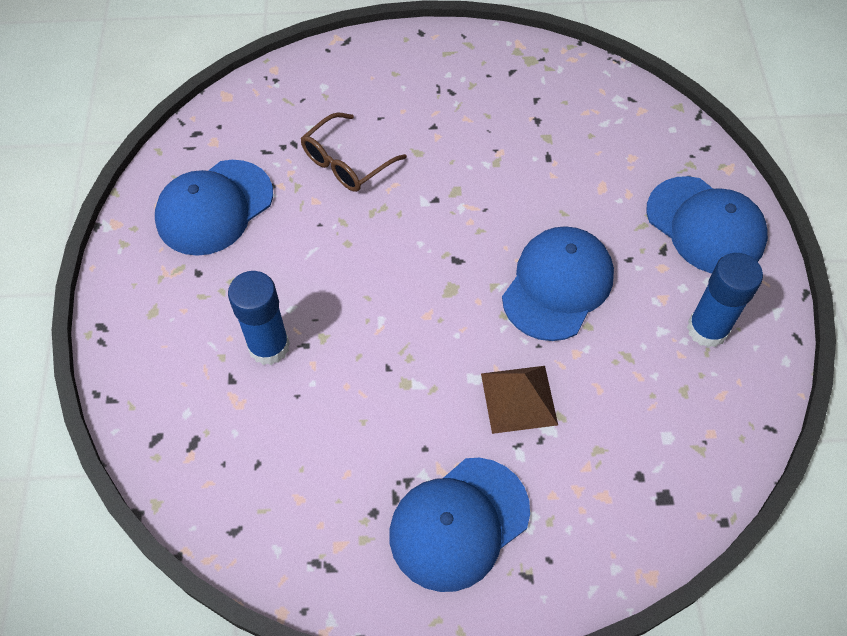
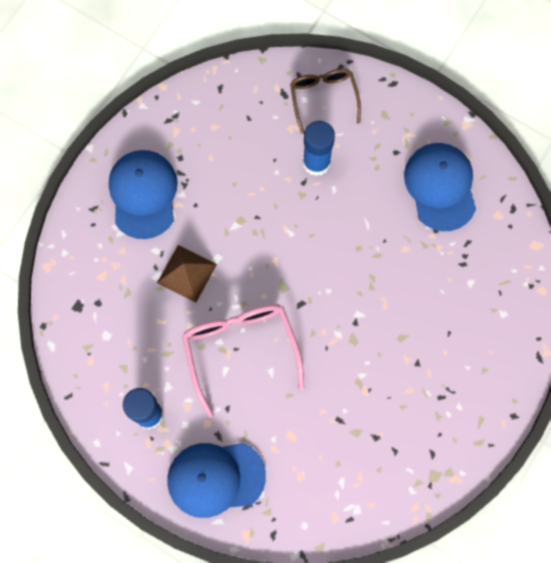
camera: 125 degrees right, 15 degrees up
(346, 162) = (423, 287): brown glasses -> brown glasses (323, 98)
(557, 285) = (240, 350): blue cap -> pink glasses

